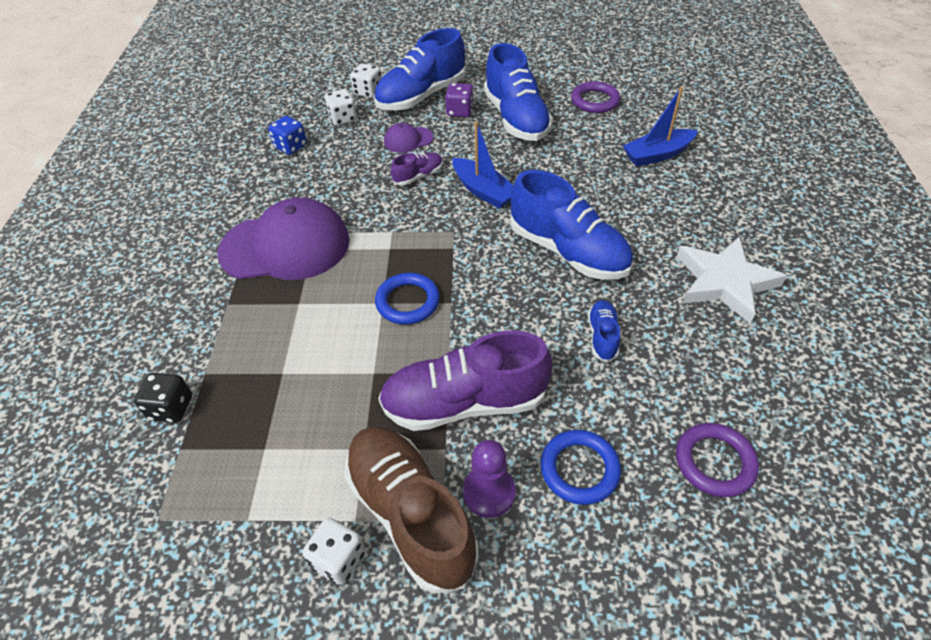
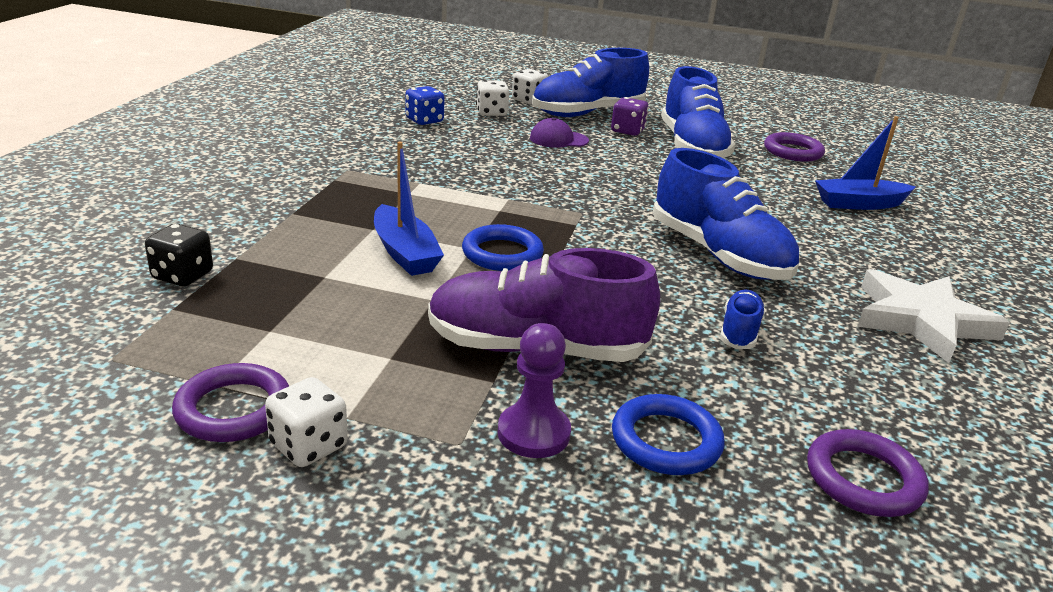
camera: 10 degrees right, 20 degrees down
(271, 541) = (234, 409): none -> purple ring
(285, 246) = (381, 186): purple cap -> none
(410, 514) = (421, 428): brown shoe -> none
(418, 176) = (559, 166): purple shoe -> none
(483, 191) = (631, 190): blue boat -> blue boat (405, 253)

